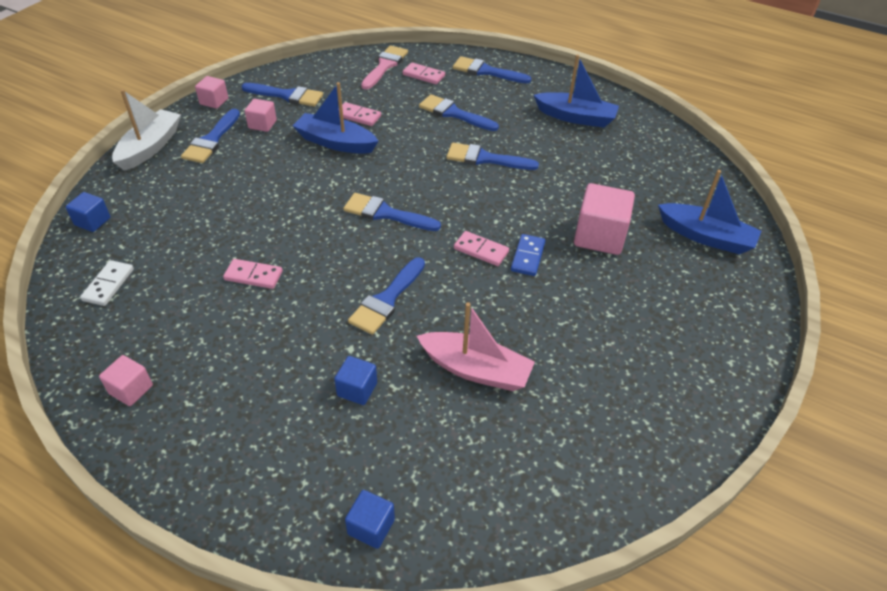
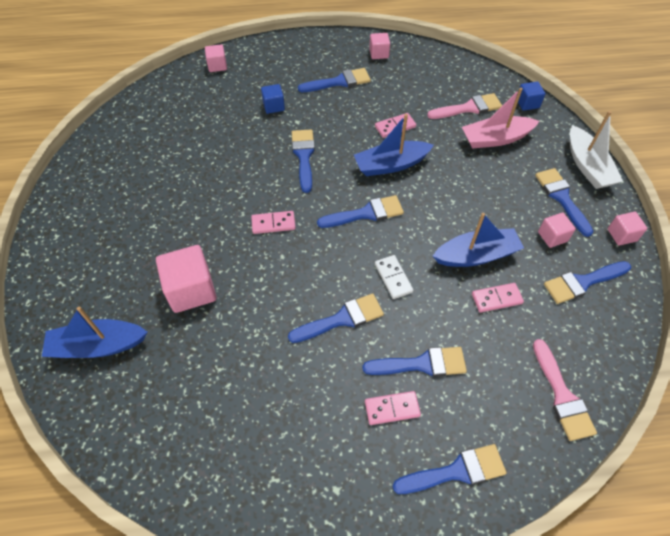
camera: 145 degrees right, 10 degrees up
(108, 285) = (461, 81): white domino -> white domino (393, 278)
(152, 251) = (468, 108): none -> pink brush
(238, 375) = (339, 82): none -> blue brush
(371, 527) = (217, 66): blue cube -> pink cube
(423, 75) = (509, 408): pink domino -> pink domino (392, 408)
(475, 369) = (218, 147): pink boat -> pink boat (496, 139)
(528, 257) = (236, 238): blue domino -> none
(575, 117) = (298, 449): blue boat -> blue boat (391, 165)

